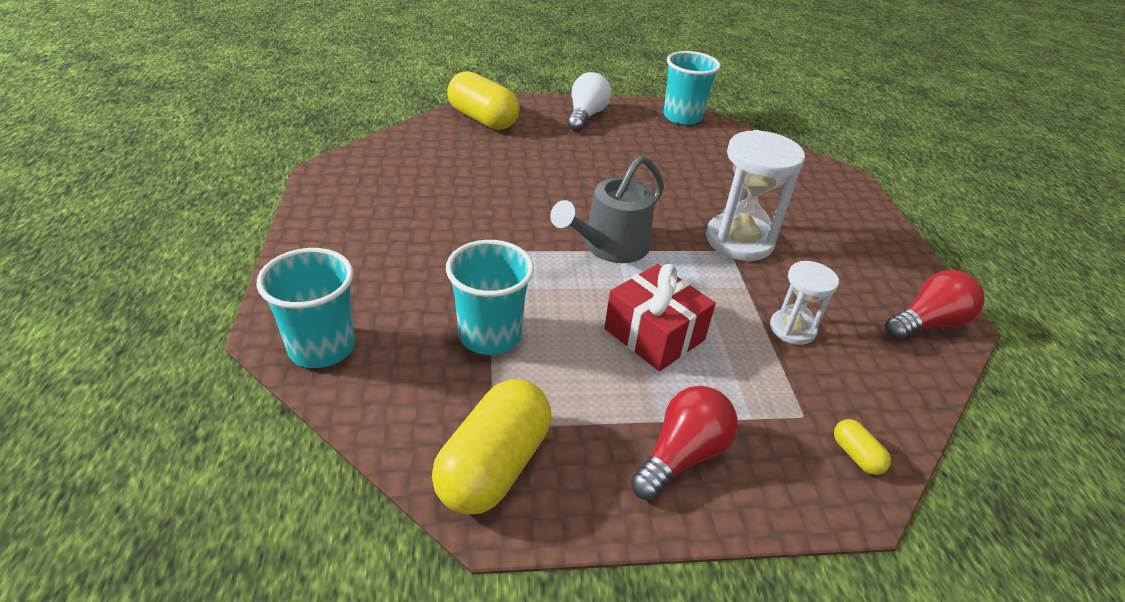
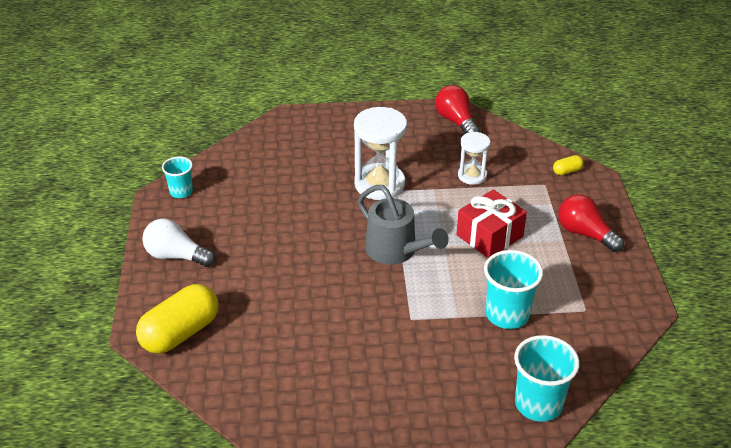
camera: 85 degrees left, 0 degrees up
(494, 465) = (613, 309): yellow capsule -> none
(682, 117) = (181, 191): turquoise cup -> turquoise cup, size x0.61

